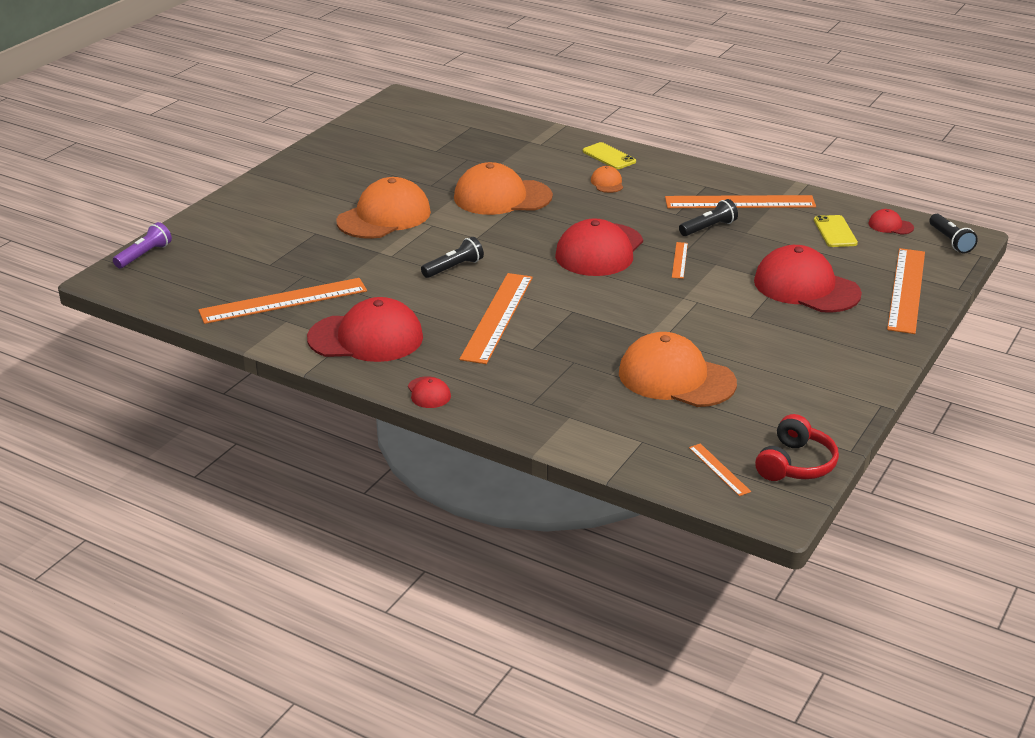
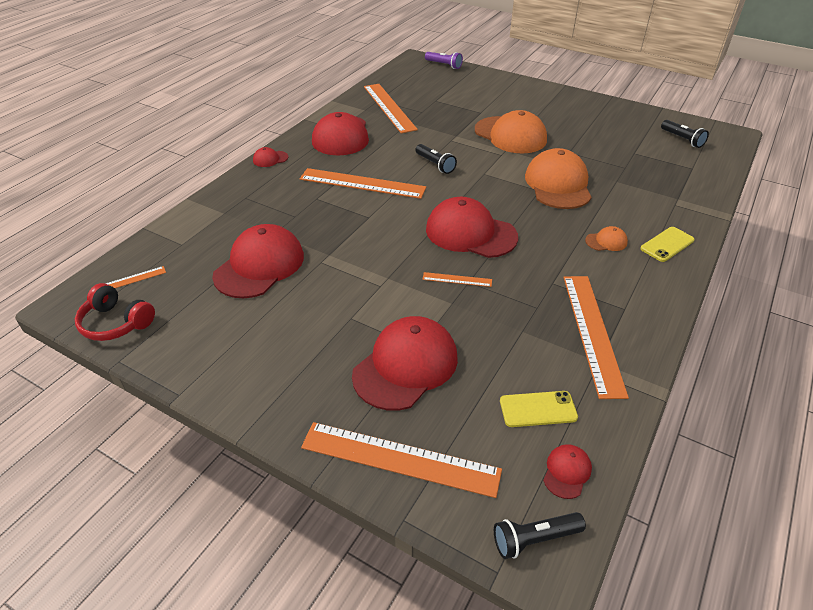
camera: 90 degrees right, 10 degrees up
(676, 378) = (259, 266): orange cap -> red cap
(709, 228) = (526, 304): black flashlight -> black flashlight (682, 139)

